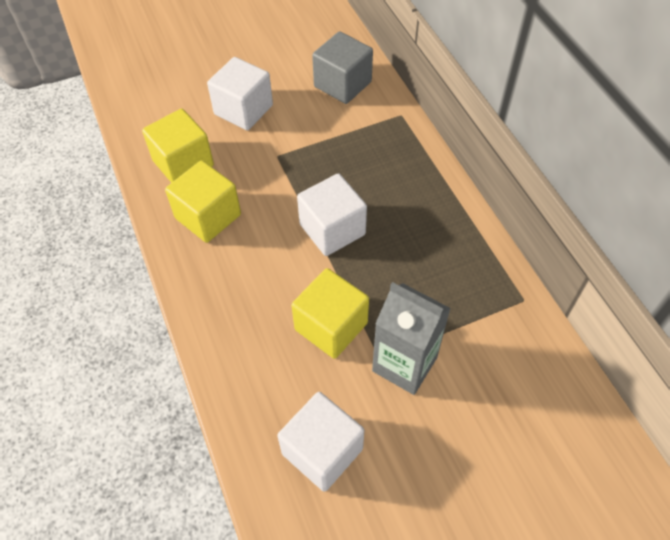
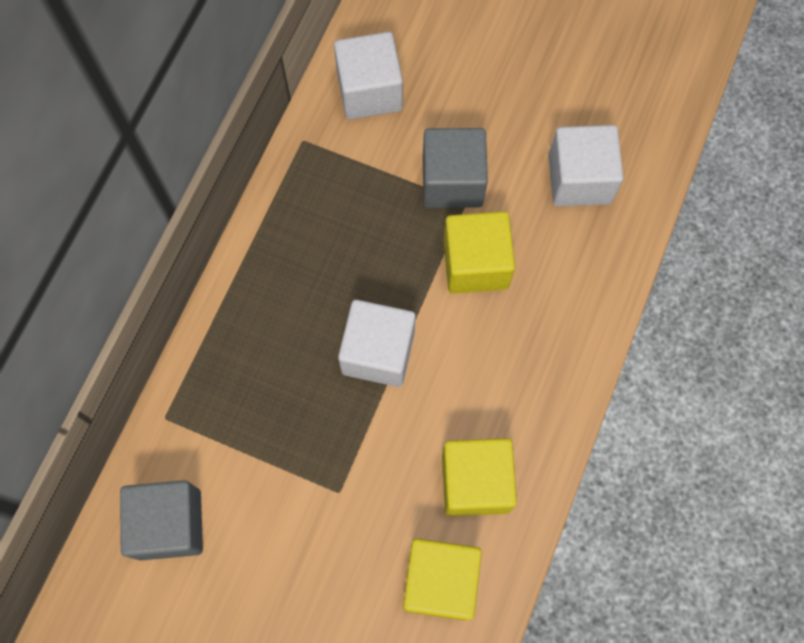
camera: 135 degrees left, 15 degrees up
(243, 110) = (308, 597): white cube -> white cube (369, 91)
(404, 364) = (452, 181): grey carton -> grey cube

